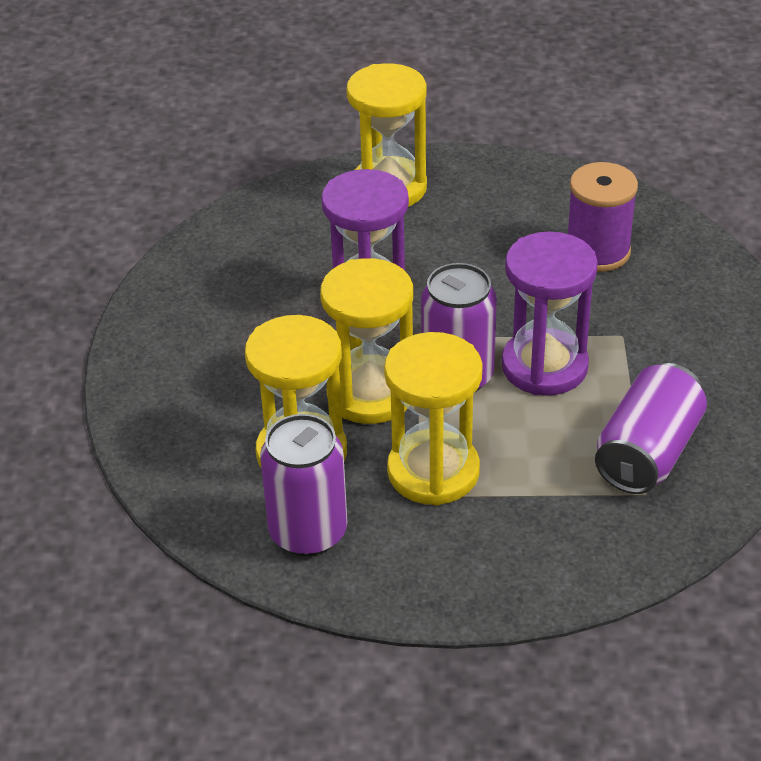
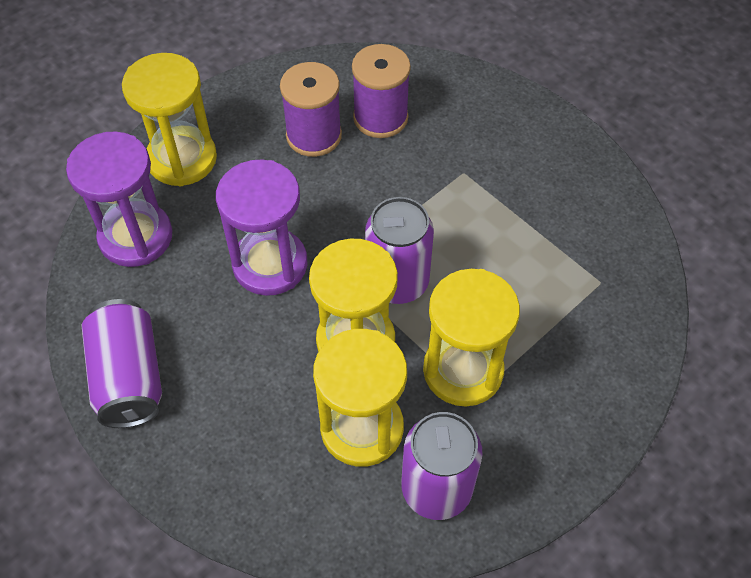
camera: 45 degrees left, 15 degrees up
(519, 232) = (314, 135): none -> purple spool
(544, 366) = (443, 232): purple hourglass -> purple hourglass (136, 237)
(647, 453) = (571, 251): purple can -> purple can (129, 377)

